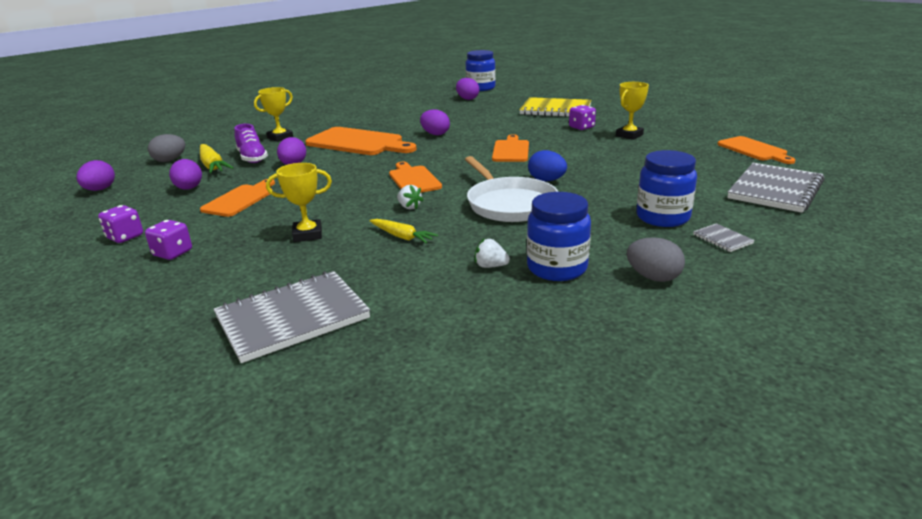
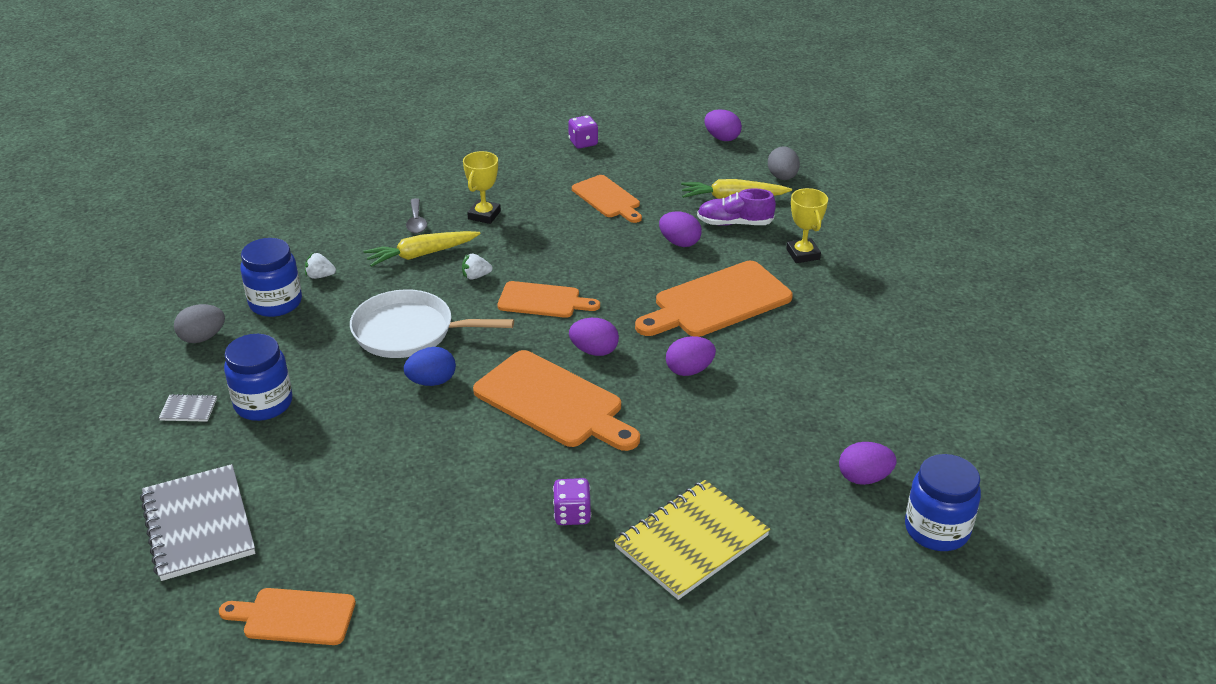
camera: 120 degrees right, 10 degrees up
(173, 253) = (524, 158): purple dice -> none
(189, 188) = (671, 178): purple egg -> purple egg (594, 351)
(292, 318) = (365, 186): grey notebook -> none
(347, 259) = (416, 222): none -> grey spoon
(402, 236) = (421, 254): yellow carrot -> yellow carrot, size x1.52
(490, 266) = (320, 276): white strawberry -> white strawberry turned 135 degrees counterclockwise
(511, 150) = (553, 402): orange cutting board -> orange cutting board, size x1.63
(629, 135) = (486, 539): yellow trophy -> none

